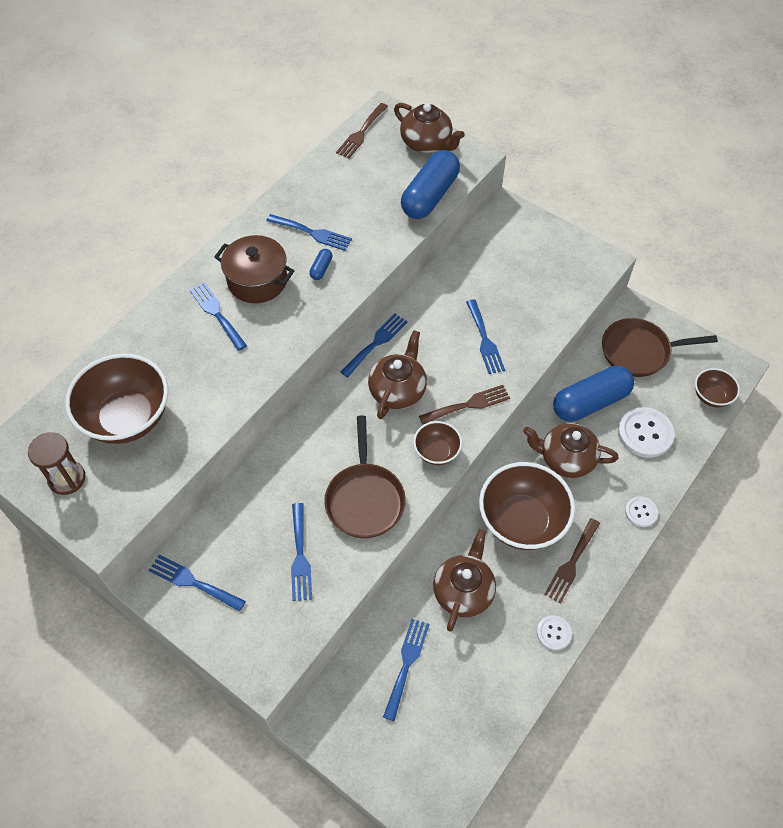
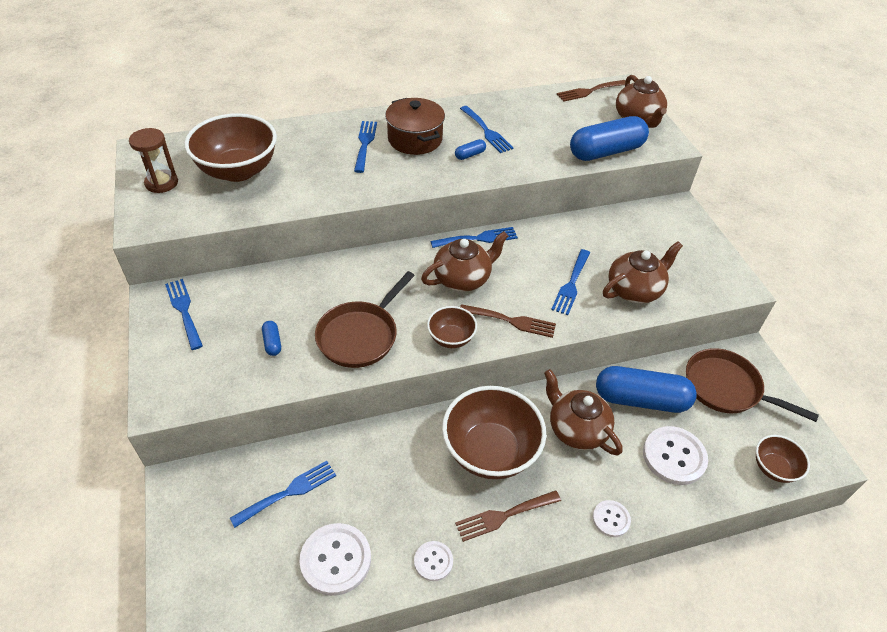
camera: 35 degrees right, 10 degrees down
(300, 556) = (272, 343): blue fork -> blue capsule
(463, 591) = (388, 470): brown teapot -> brown teapot (635, 290)
(487, 685) = (336, 560): none -> white button

